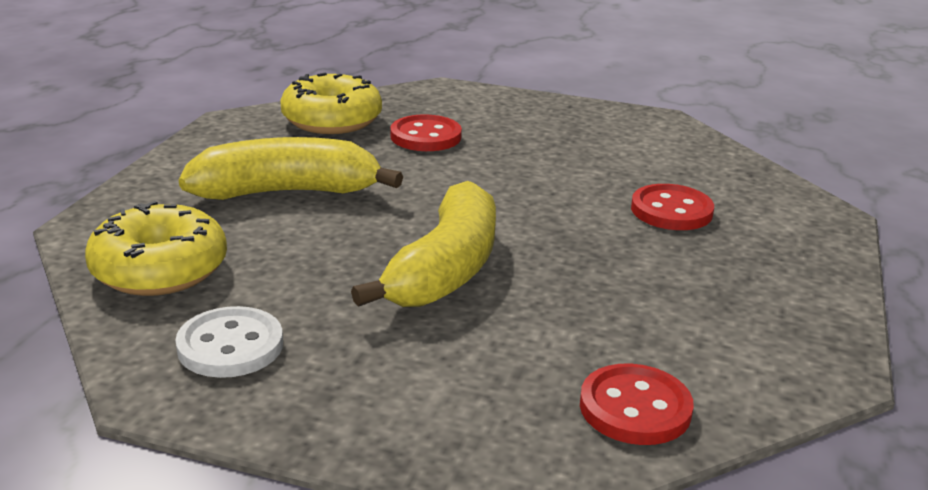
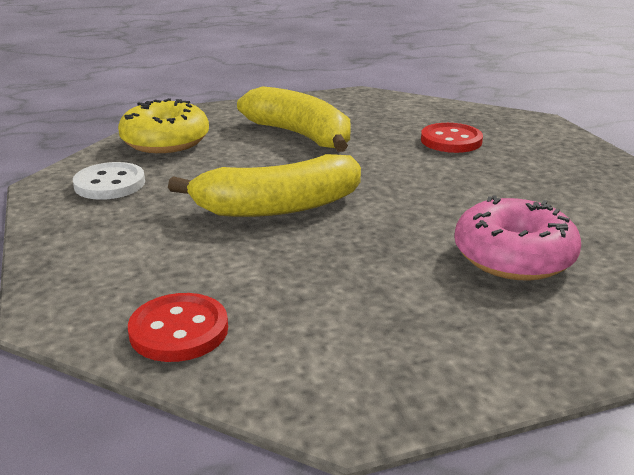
camera: 55 degrees right, 0 degrees up
(332, 120) = (416, 112): yellow donut -> none
(671, 211) = (513, 256): red button -> pink donut

